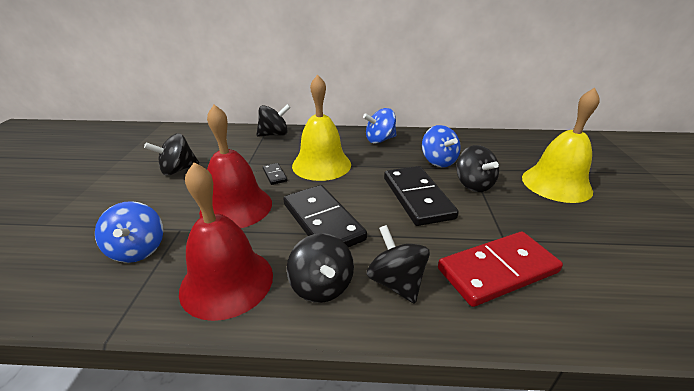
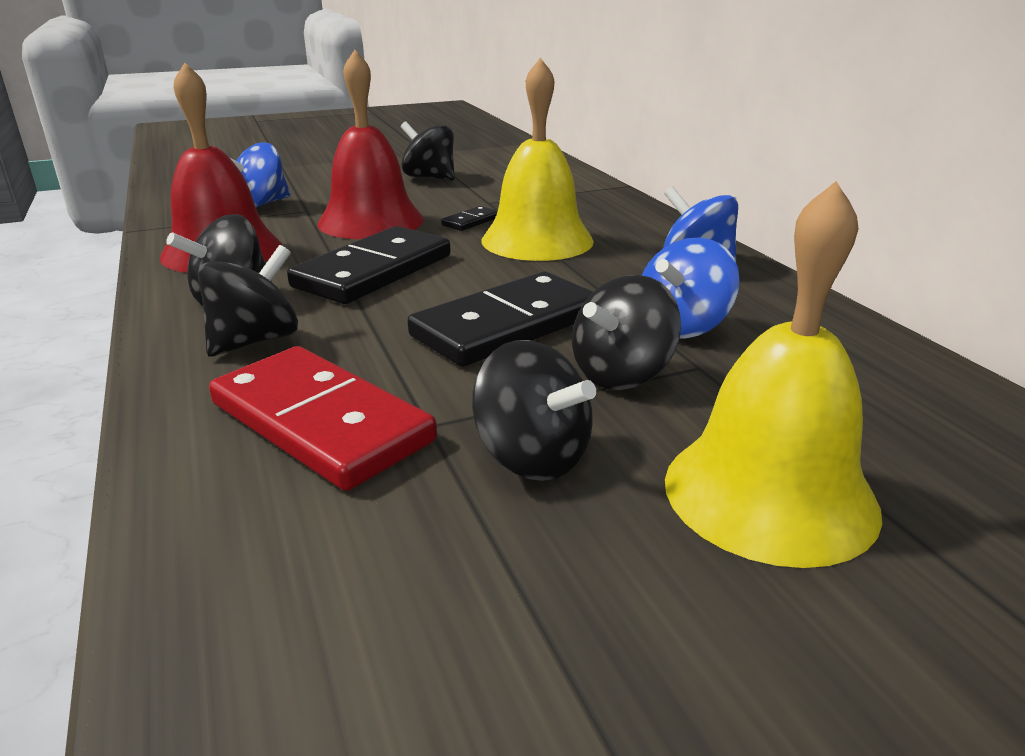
camera: 65 degrees right, 5 degrees down
(274, 134) = (595, 195): black spinning top -> black spinning top (532, 457)

